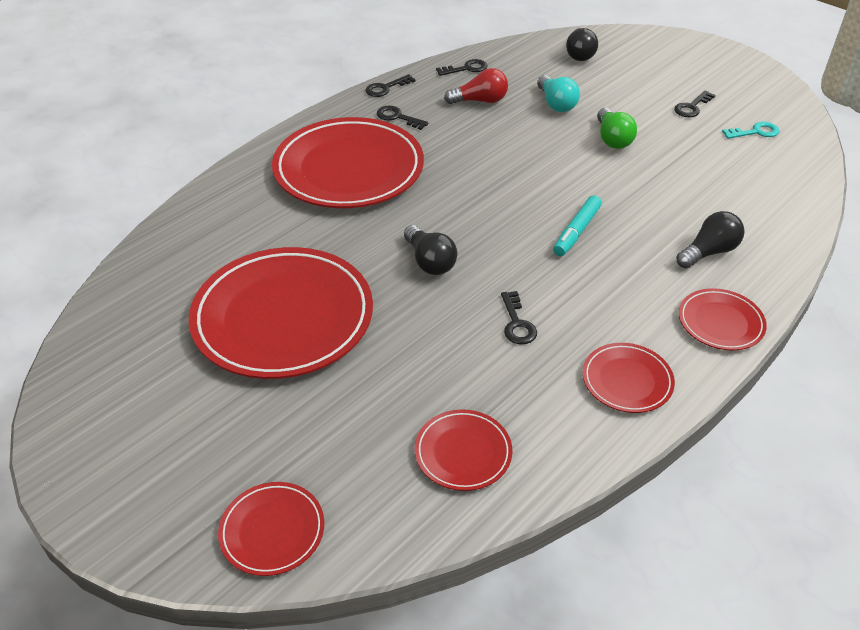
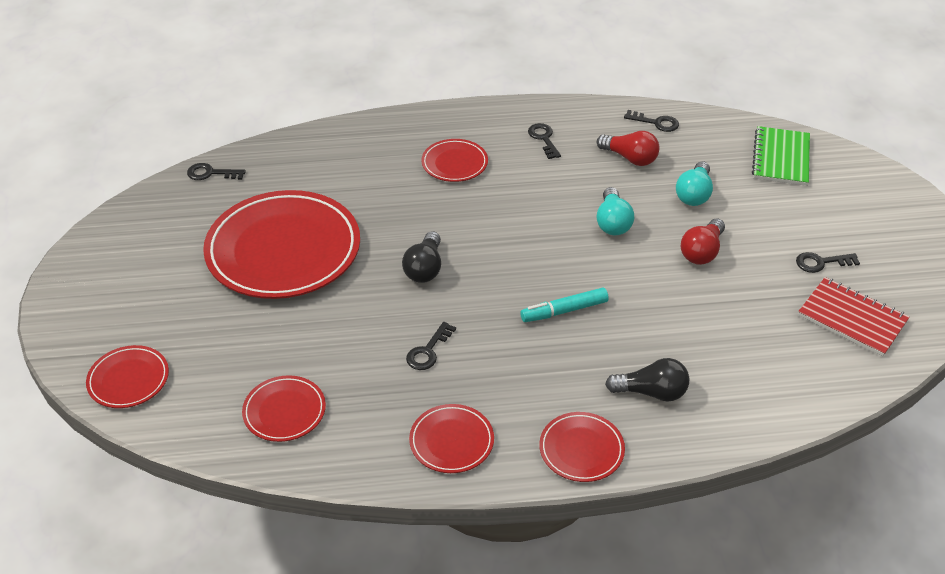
camera: 40 degrees right, 0 degrees up
(349, 169) = (454, 163): red plate -> red plate, size x0.47
(386, 88) = (565, 108): black key -> black key (211, 173)
(527, 151) = (612, 222): none -> turquoise light bulb
(579, 54) = (781, 158): black light bulb -> green notebook
(612, 139) = (702, 252): green light bulb -> red light bulb
(755, 132) = (852, 318): turquoise key -> red notebook

